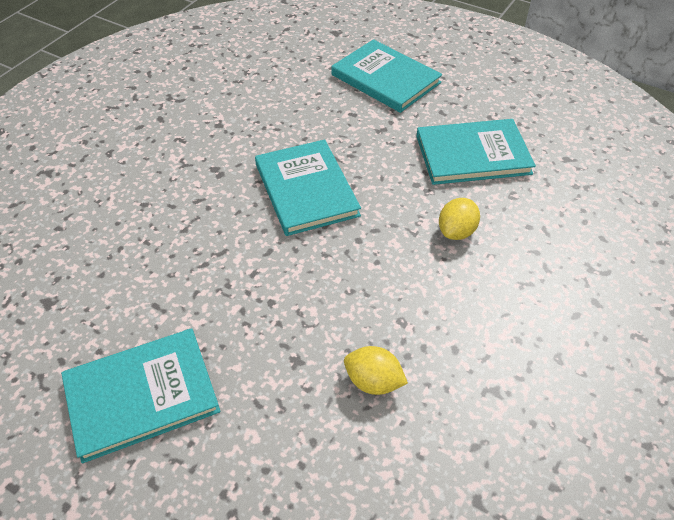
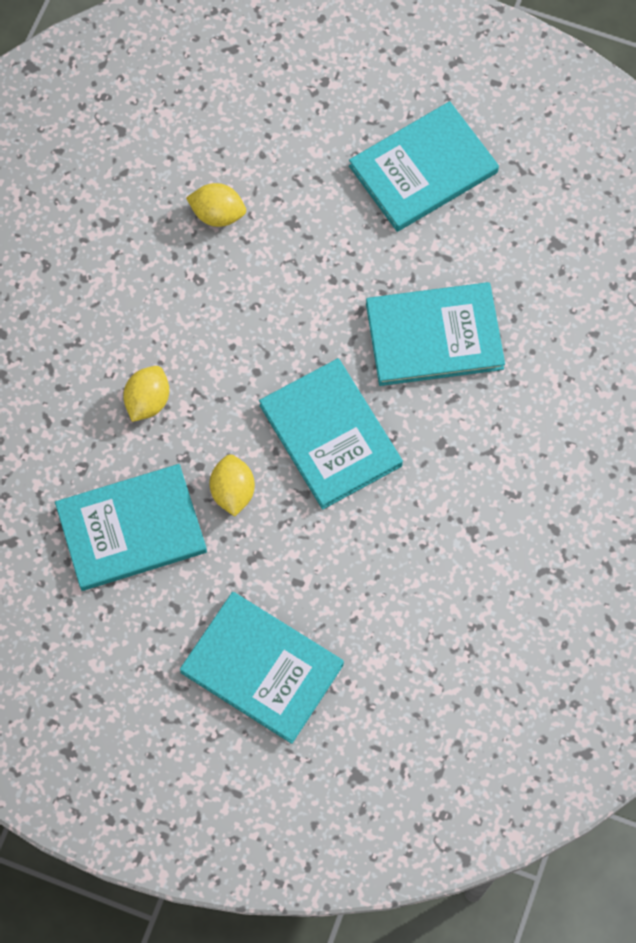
camera: 170 degrees right, 20 degrees up
(195, 244) = (434, 336): none -> turquoise book
(391, 166) = (233, 491): none -> yellow lemon

